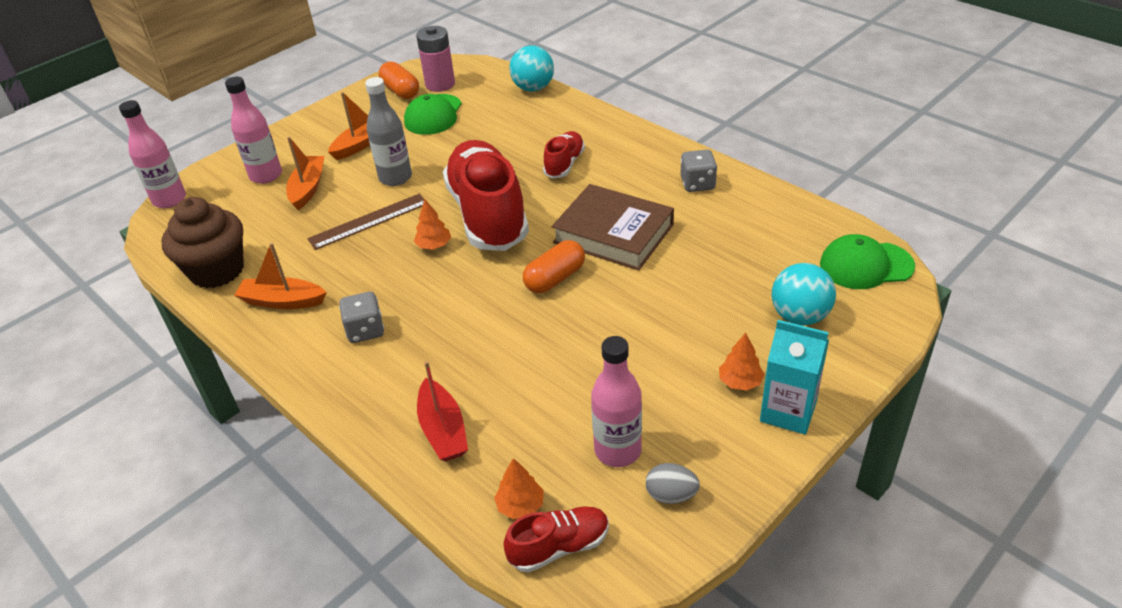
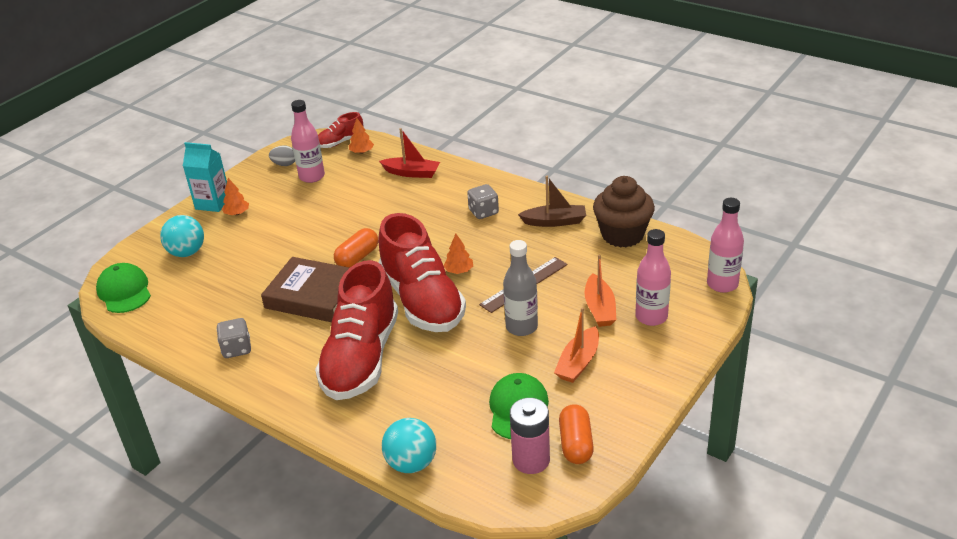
camera: 170 degrees right, 5 degrees down
(282, 301) = (554, 222): orange boat -> brown boat
(401, 91) = (575, 444): orange capsule -> orange capsule turned 45 degrees clockwise
(443, 430) = (412, 173): red boat -> red boat turned 135 degrees clockwise
(564, 164) = (361, 358): red shoe -> red shoe, size x2.15
(866, 265) = (124, 291): green cap -> green cap turned 105 degrees counterclockwise

